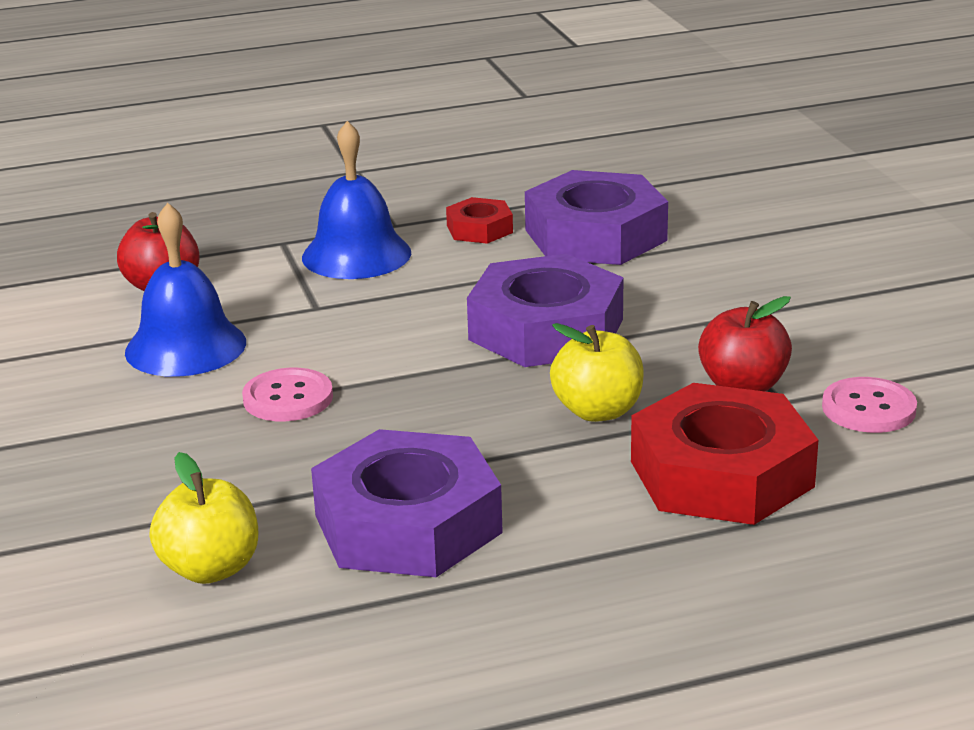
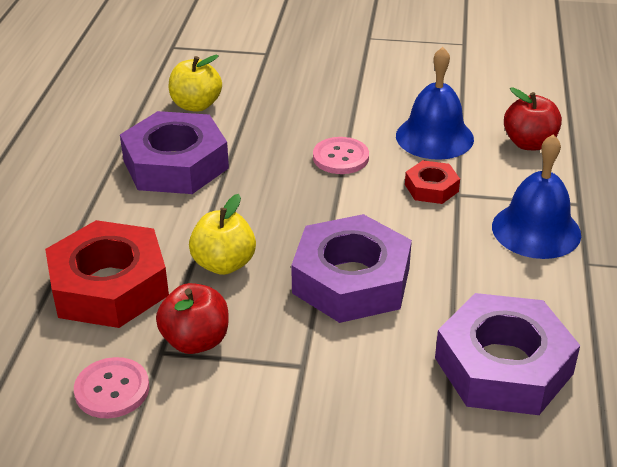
camera: 115 degrees right, 10 degrees up
(479, 229) = (553, 304): red nut -> red nut (431, 188)

